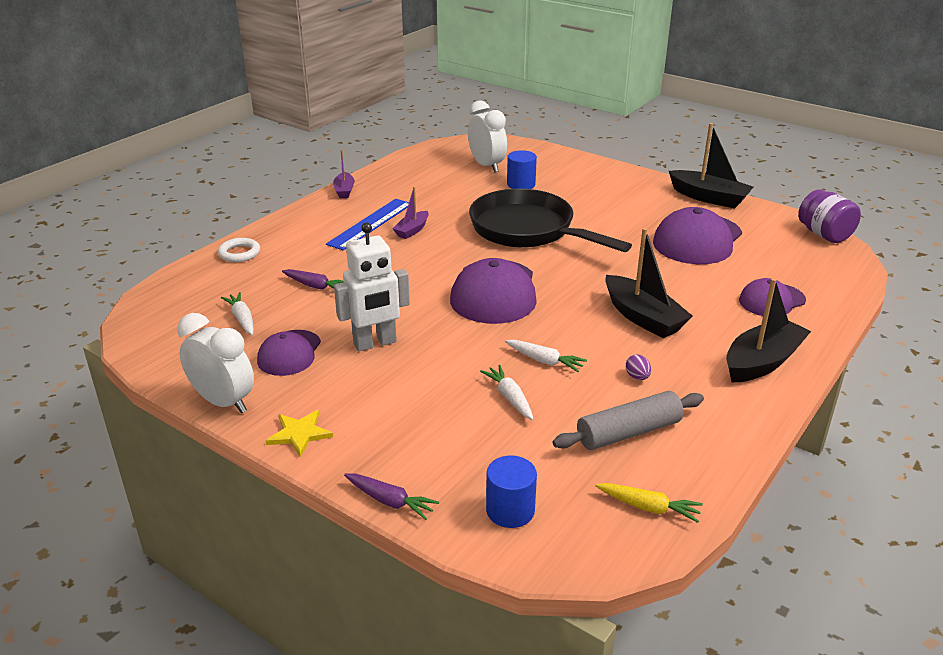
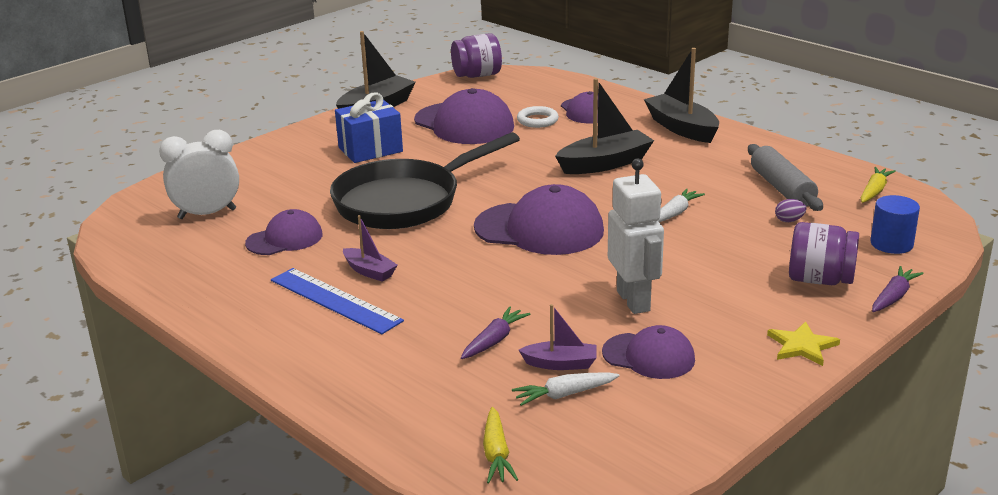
camera: 80 degrees left, 5 degrees down
(179, 298) = (496, 454): none -> yellow carrot
(223, 402) = (748, 398): white clock -> none
(239, 253) = (376, 407): white ring -> white ring (537, 120)
(344, 191) = (214, 320): purple boat -> purple boat (561, 364)
(421, 451) = (820, 280): none -> purple jar
(455, 195) = (284, 239): none -> purple cap
(509, 397) = (734, 234): white carrot -> none
(521, 184) = (279, 197): blue cylinder -> none
(619, 206) = (370, 150): none -> blue gift
(637, 377) = (702, 176): purple egg -> purple egg (789, 220)

